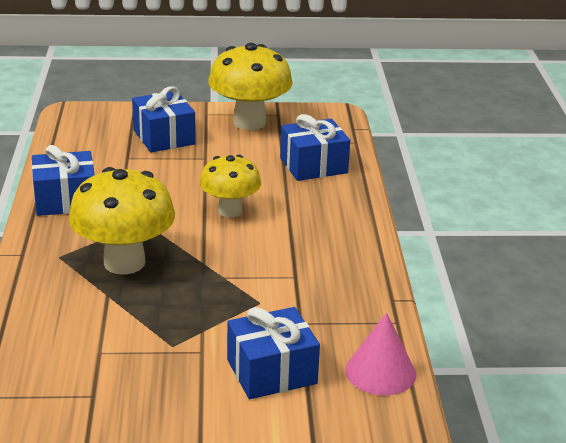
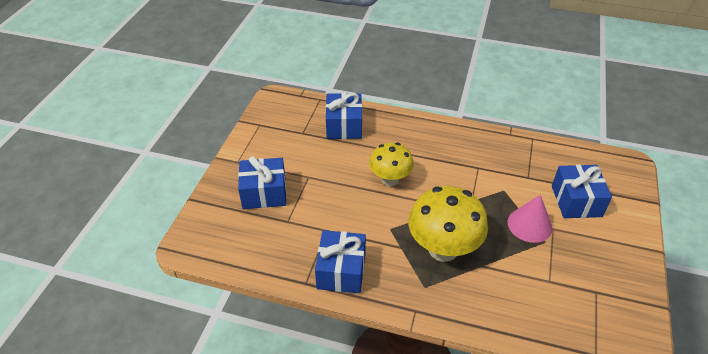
camera: 70 degrees left, 15 degrees up
(249, 122) = (265, 141): yellow mushroom -> none
(380, 372) = (578, 157): pink cone -> pink cone (529, 225)

